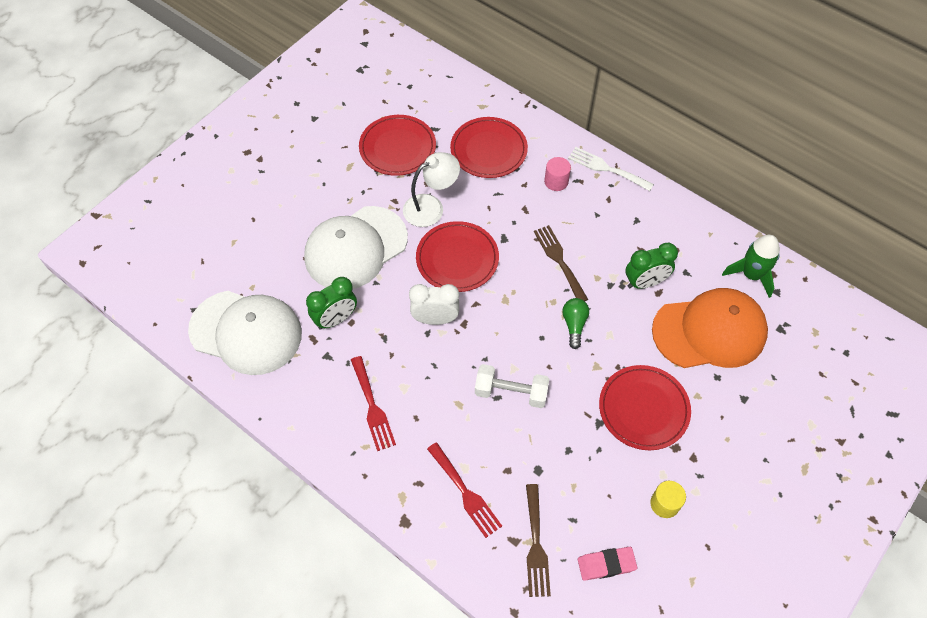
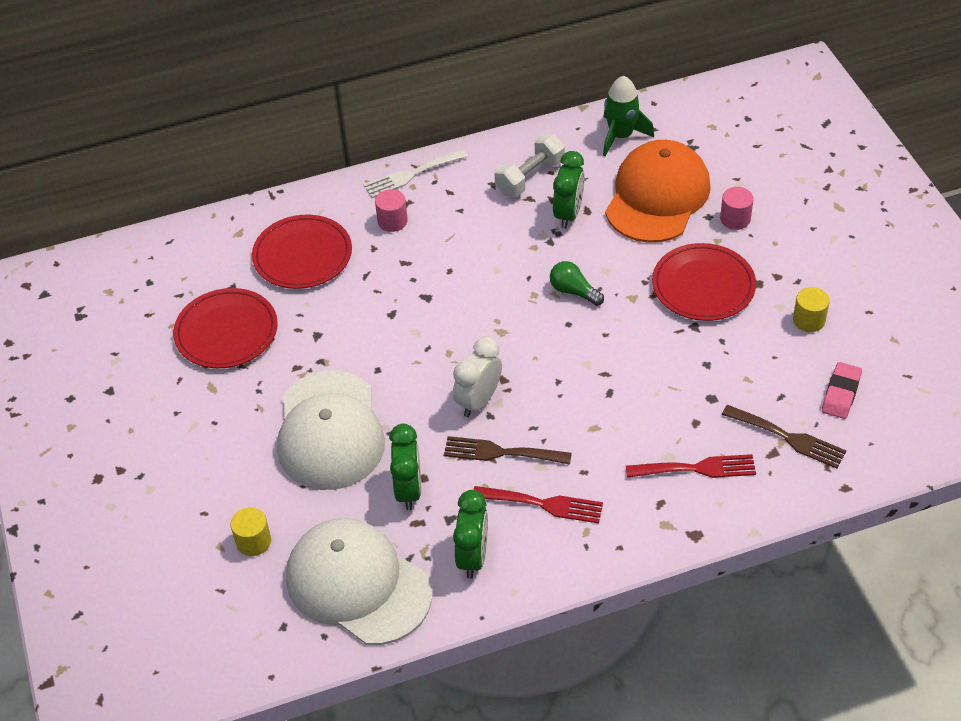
camera: 55 degrees left, 10 degrees down
(246, 332) = (358, 584): white cap -> white cap turned 105 degrees counterclockwise
(247, 257) = (253, 541): none -> yellow cylinder
(304, 386) = (472, 557): none -> green clock
(431, 207) = (333, 339): white lamp -> none
(457, 259) = (419, 347): red plate -> none
(511, 392) = (612, 378): white dumbbell -> white dumbbell (530, 177)
(559, 260) = (490, 266): brown fork -> brown fork (501, 452)
(729, 397) = (735, 219): none -> pink cylinder

